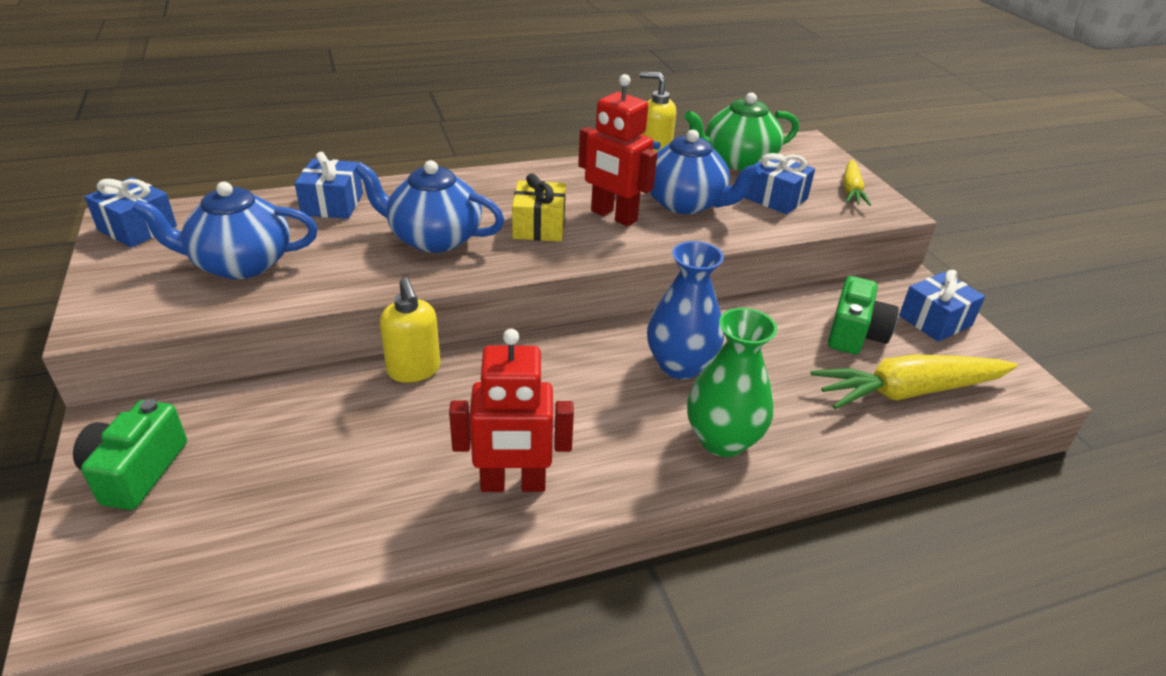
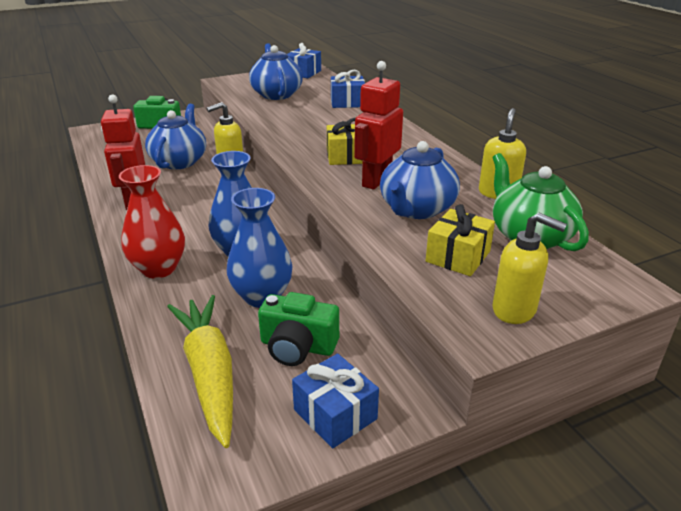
camera: 85 degrees right, 5 degrees down
(434, 238) = (318, 129): blue teapot -> blue teapot (179, 161)
(722, 440) = (159, 268): green vase -> red vase
(775, 198) = (458, 256): blue gift -> yellow gift
(776, 352) = (262, 296): none -> blue vase
(851, 190) = (514, 310): yellow carrot -> yellow soap dispenser

